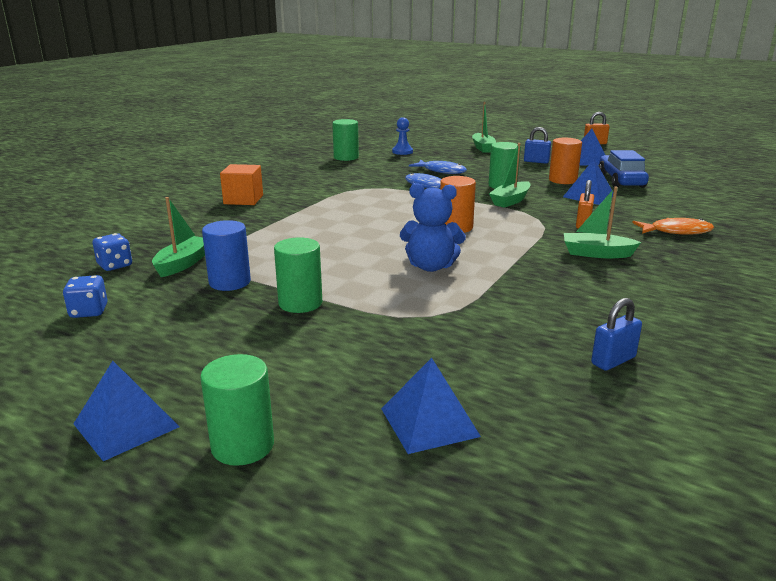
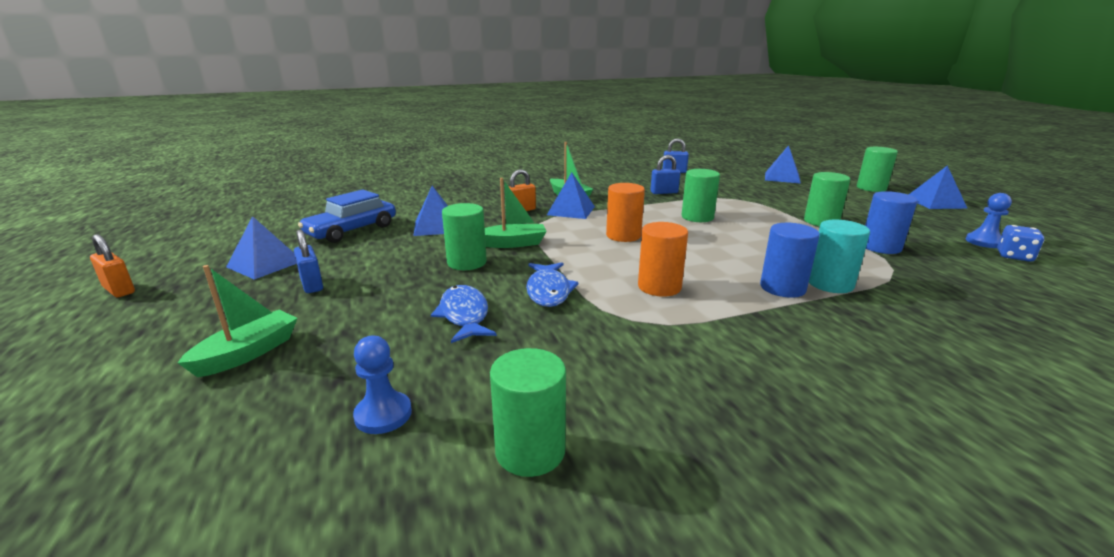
camera: 140 degrees left, 0 degrees up
(107, 327) = (984, 242): none -> blue pawn
(115, 265) = (1029, 295): blue dice -> none
(183, 264) = (937, 275): green boat -> none
(243, 199) = (858, 364): orange cube -> none
(268, 234) = (830, 284): none -> turquoise cylinder
(299, 222) = (782, 288): none -> blue cylinder
(431, 266) = (697, 217): blue teddy bear -> green cylinder
(527, 296) = (664, 192): none -> blue padlock
(548, 237) = (571, 210): none -> blue pyramid
(562, 180) = (393, 248): orange cylinder -> orange cylinder (659, 287)
(676, 231) = (480, 192): orange fish -> none

